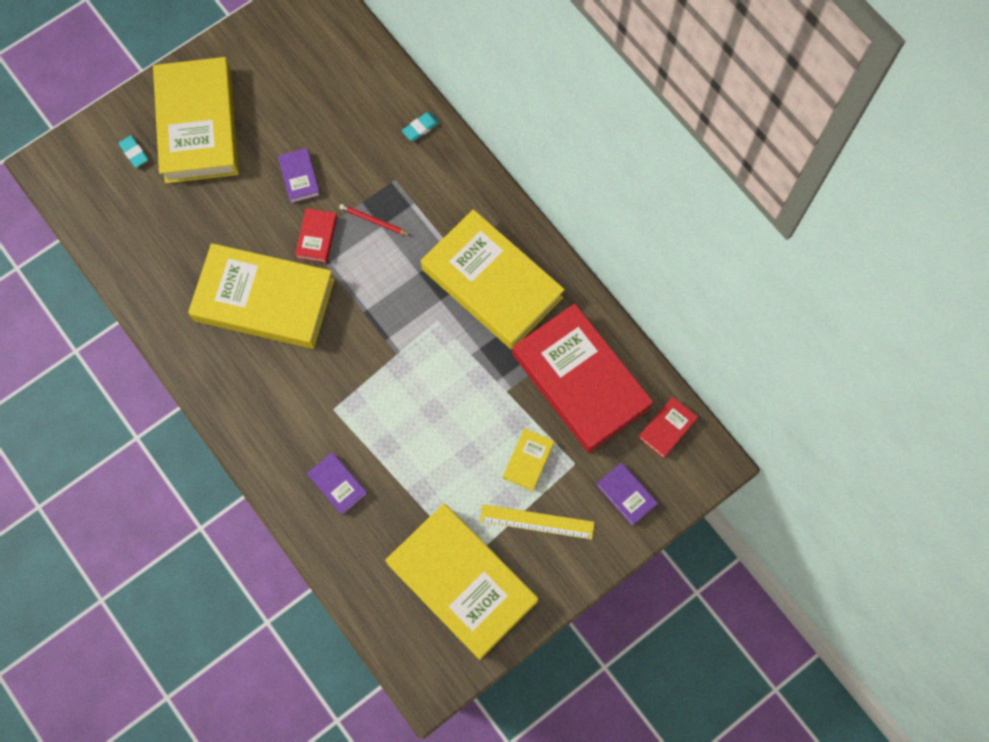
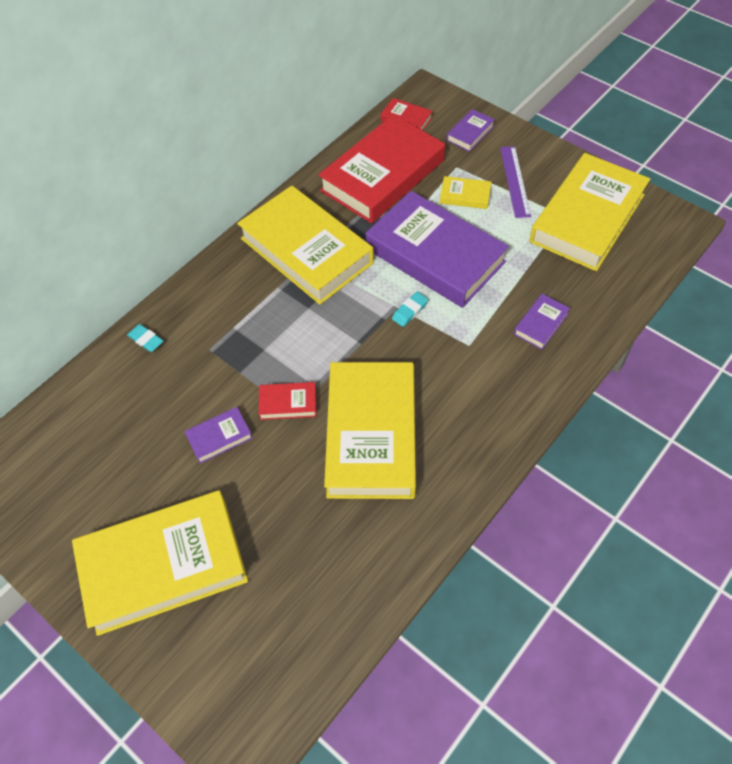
camera: 100 degrees left, 15 degrees down
(134, 153) = (211, 634): turquoise eraser -> turquoise eraser (410, 311)
(374, 221) = (259, 357): red pencil -> none
(452, 407) = (435, 255): none -> purple book
(492, 283) = (306, 250): yellow book -> yellow book turned 75 degrees counterclockwise
(537, 522) = (515, 181): yellow ruler -> purple ruler

